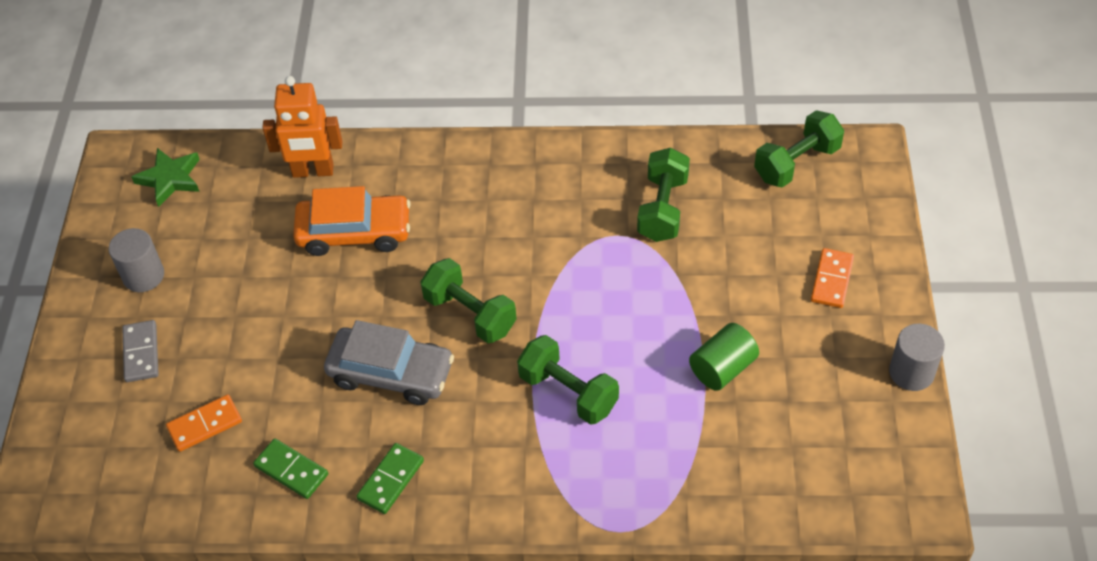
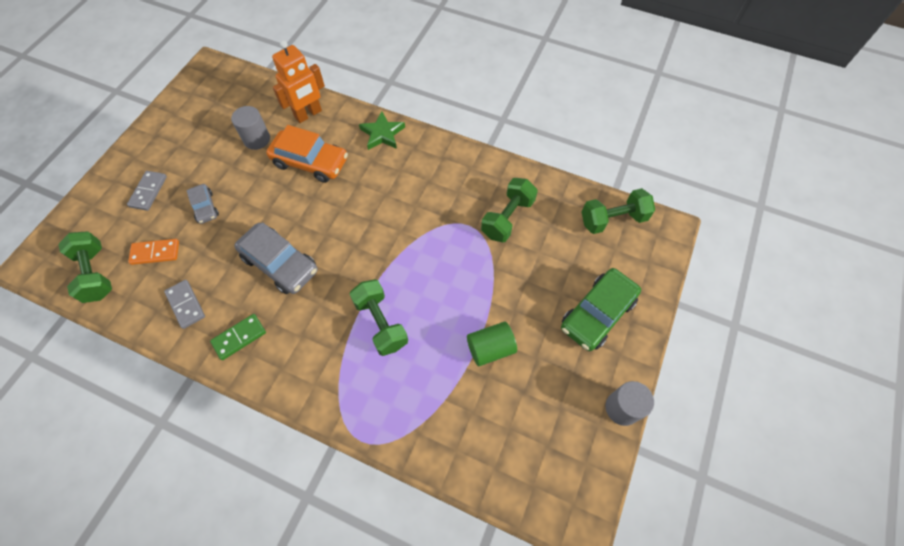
camera: 20 degrees right, 10 degrees up
(143, 276) = (178, 144): grey cylinder -> grey cylinder (257, 139)
(170, 179) = (227, 90): green star -> green star (382, 134)
(239, 343) = (205, 207): none -> grey car
(291, 470) = (185, 305): green domino -> grey domino
(313, 171) = (308, 114): orange robot -> orange robot turned 60 degrees counterclockwise
(470, 314) = (349, 243): green dumbbell -> green dumbbell (96, 274)
(832, 280) = (597, 314): orange domino -> green car

